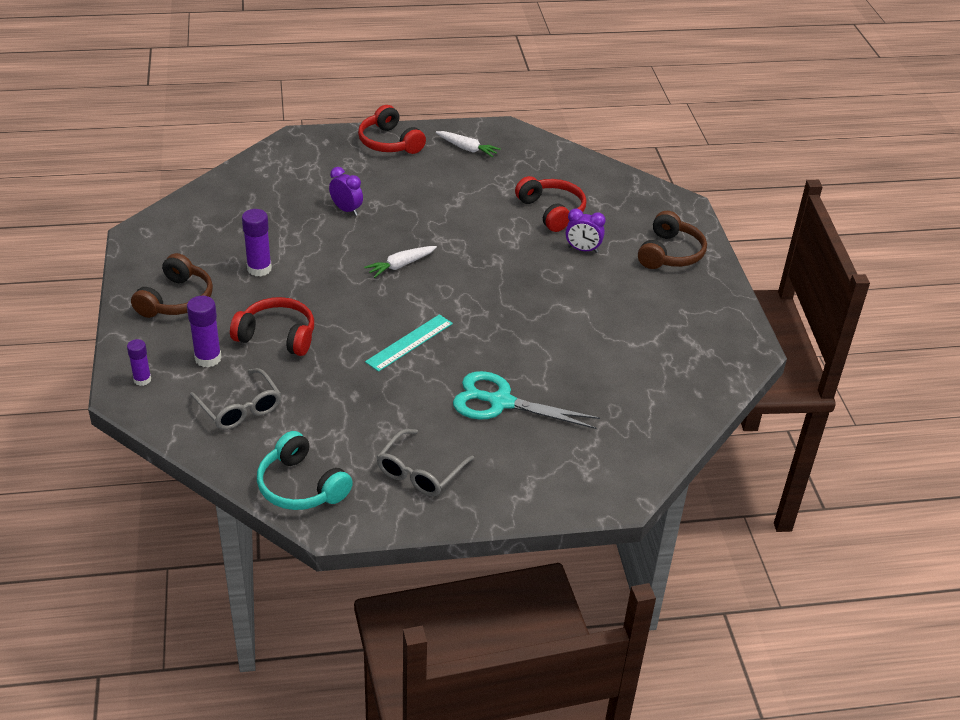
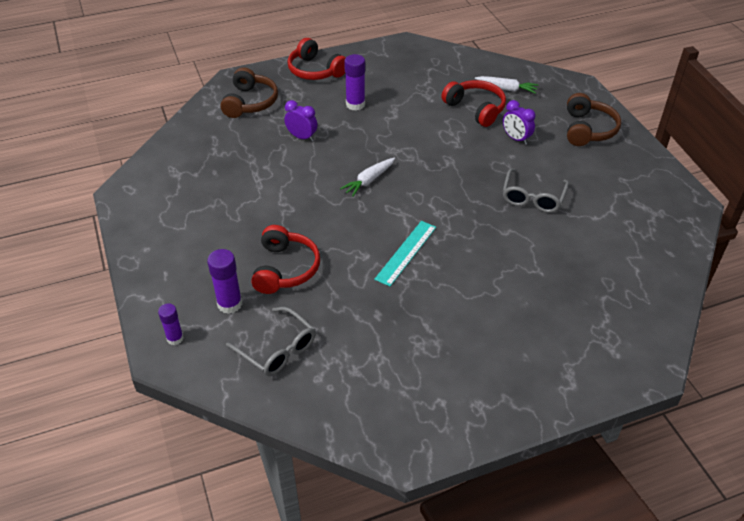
camera: 10 degrees left, 5 degrees up
(176, 300) = (180, 250): brown headphones -> brown headphones (250, 102)
(259, 269) = (245, 206): purple glue stick -> purple glue stick (355, 104)
(277, 336) = (285, 269): red headphones -> red headphones turned 90 degrees clockwise
(301, 486) = (364, 420): turquoise headphones -> none
(420, 472) = (467, 381): grey glasses -> grey glasses (533, 197)
(467, 149) = (382, 65): white carrot -> white carrot (506, 89)
(500, 402) = (509, 295): turquoise scissors -> none
(582, 250) = (516, 139): purple clock -> purple clock turned 45 degrees clockwise

